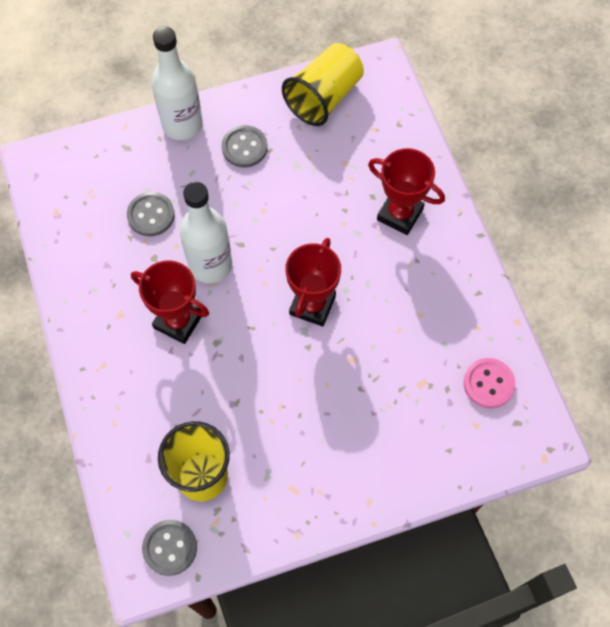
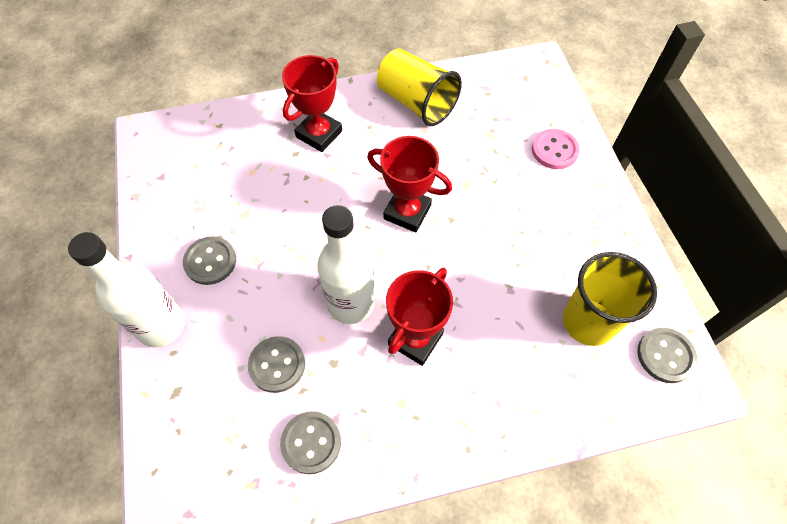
camera: 85 degrees left, 5 degrees down
(87, 249) = (311, 442): none -> grey button
(324, 97) = (168, 183): yellow cup -> yellow cup (416, 102)
(488, 383) = (491, 91): pink button -> pink button (554, 150)

